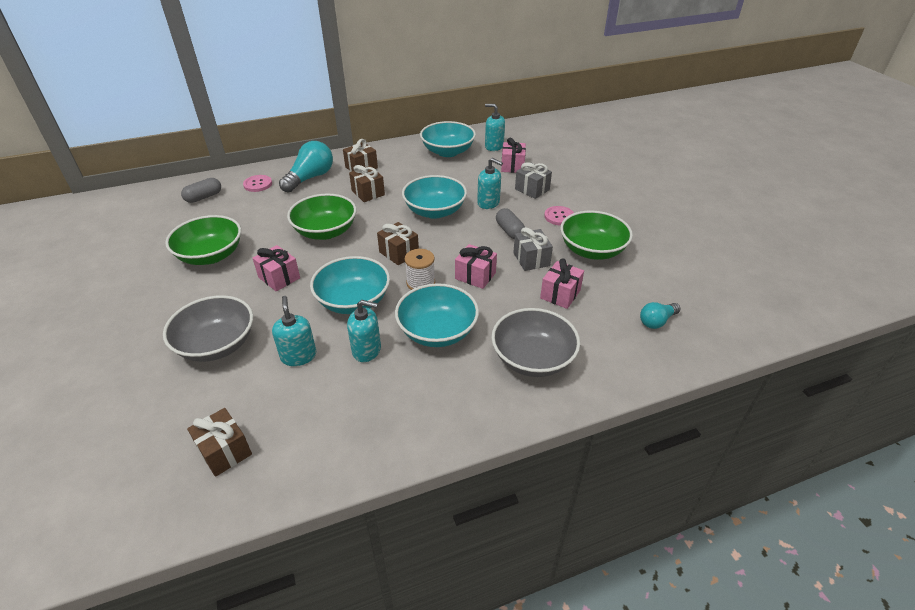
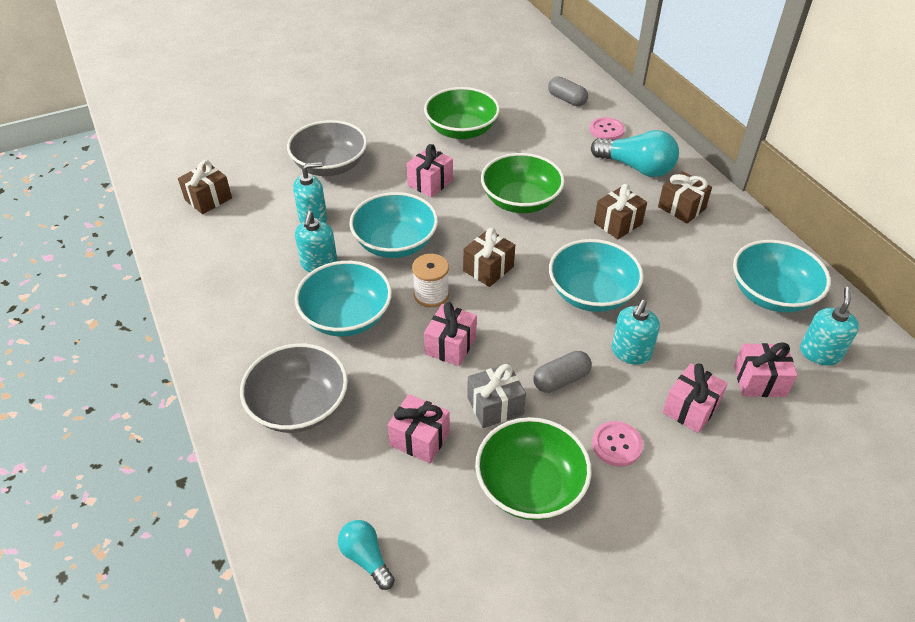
camera: 85 degrees right, 5 degrees up
(532, 189) = (690, 408): grey gift -> pink gift

